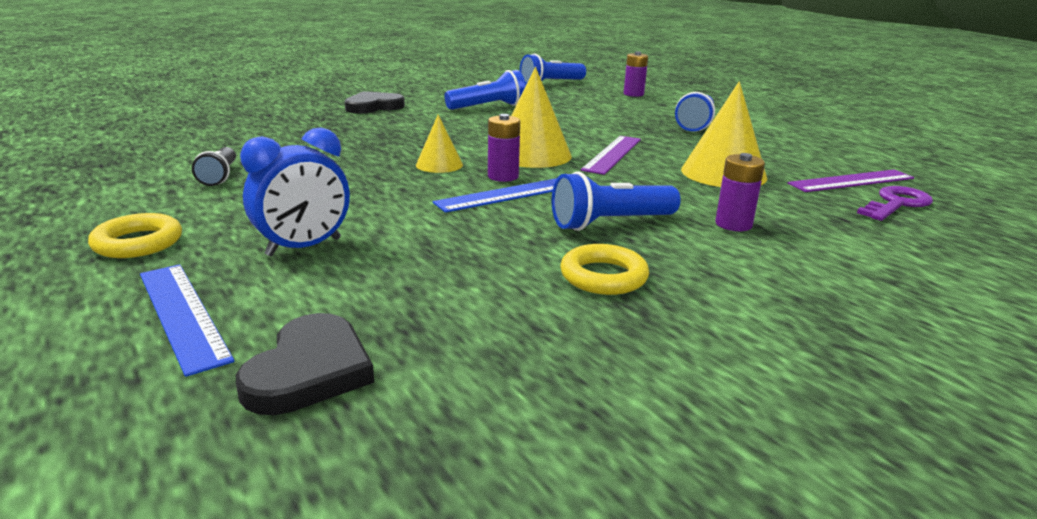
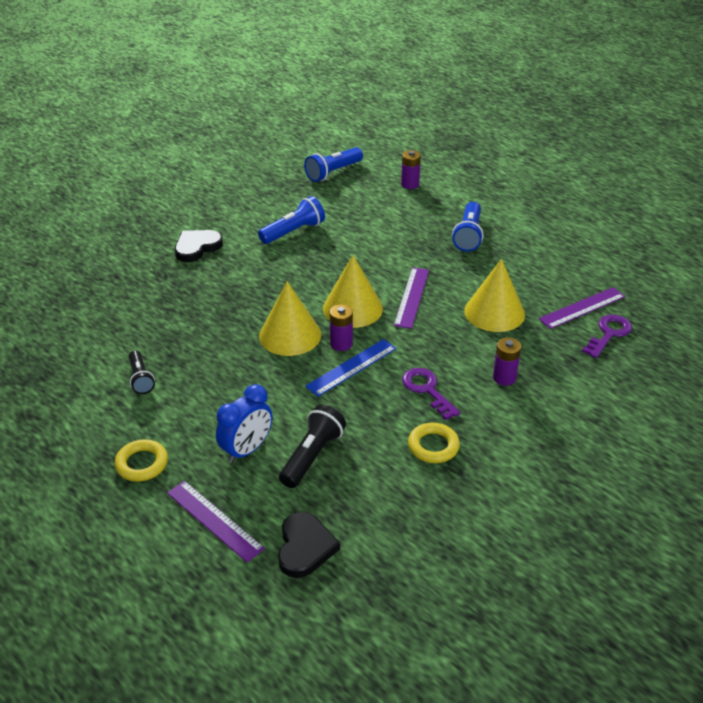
camera: 10 degrees left, 15 degrees up
(183, 314) = (214, 520): blue ruler -> purple ruler
(400, 264) = (312, 456): none -> black flashlight
(439, 165) = (290, 335): yellow cone -> yellow cone, size x1.77
(610, 223) = (427, 390): blue flashlight -> purple key

